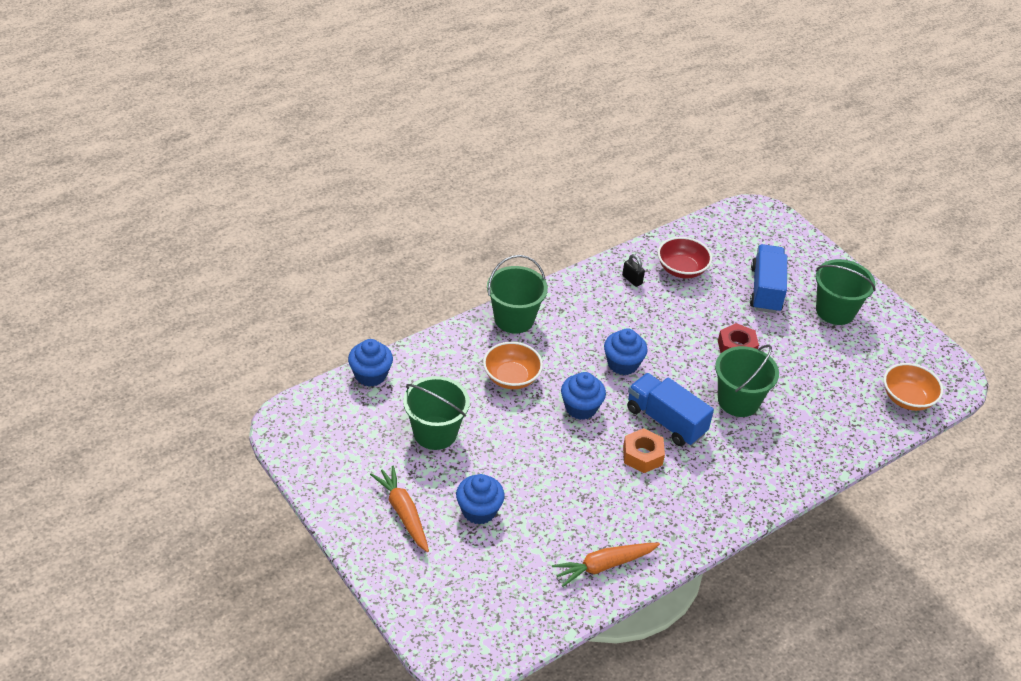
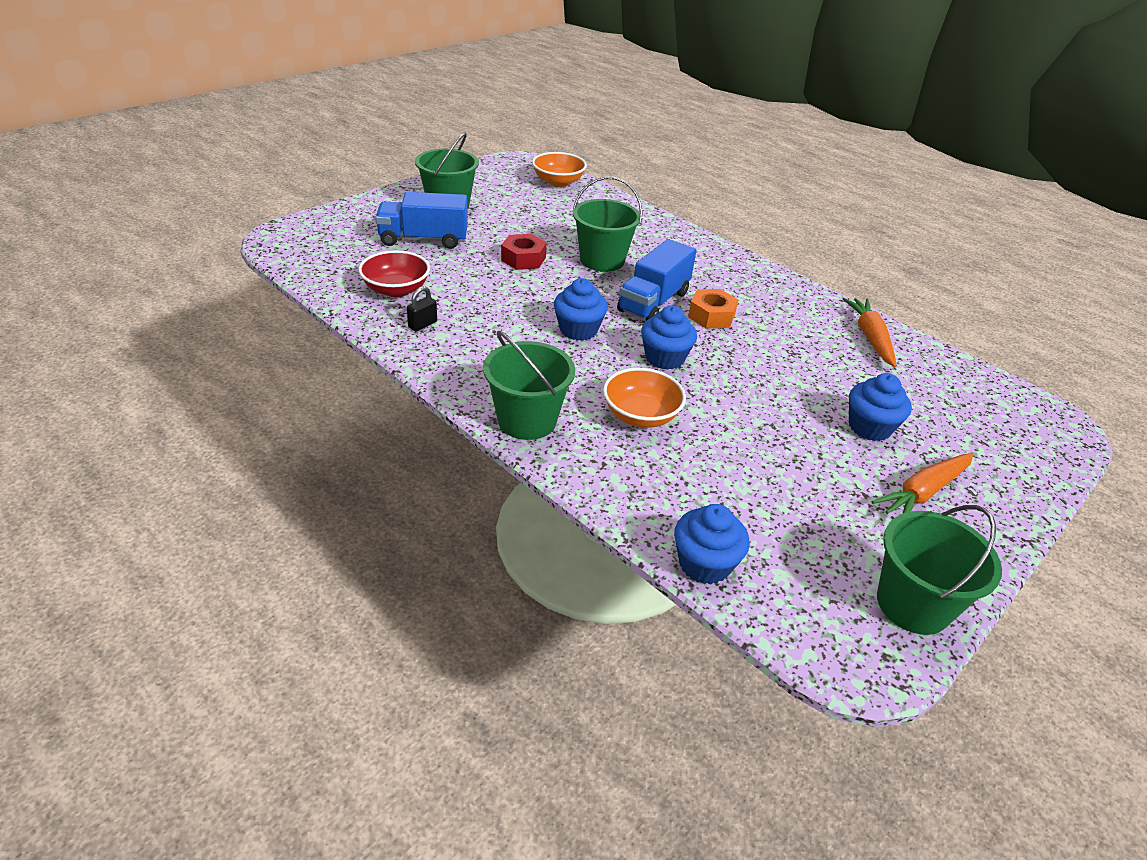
camera: 100 degrees left, 5 degrees down
(435, 433) = (775, 477): green bucket -> green bucket (912, 604)
(604, 566) = (870, 337): orange carrot -> orange carrot turned 150 degrees counterclockwise

